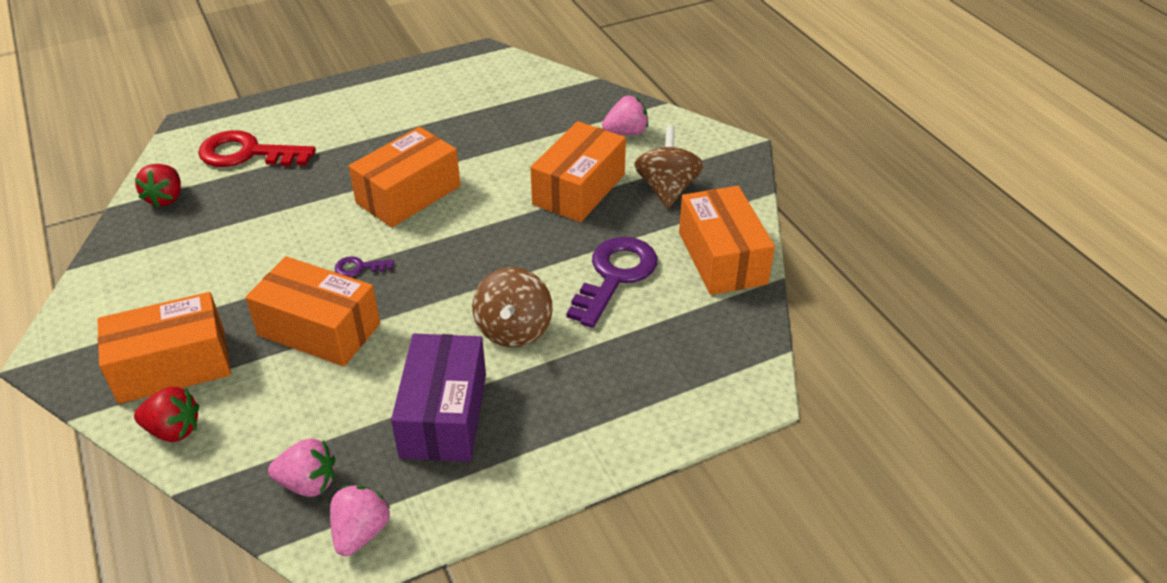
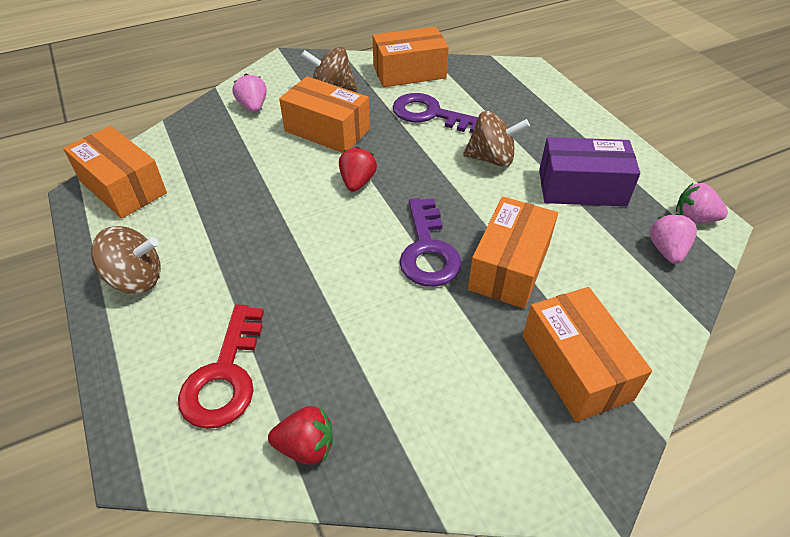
camera: 90 degrees left, 5 degrees up
(173, 430) = (648, 347): red strawberry -> red strawberry (357, 182)
(359, 267) = (428, 250): purple key -> purple key, size x2.27
(365, 97) = (136, 279): none -> brown spinning top
(408, 194) = (323, 228): orange box -> orange box (123, 187)

